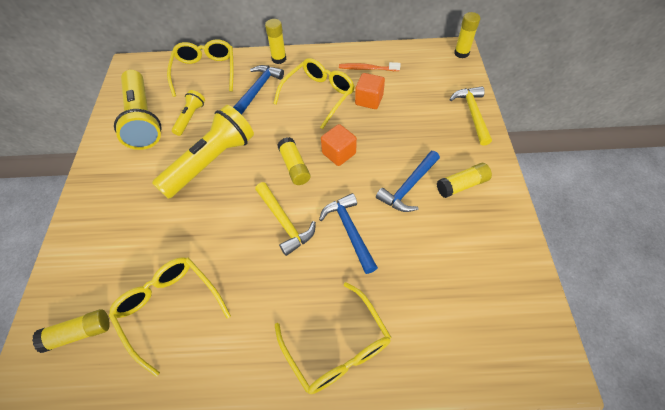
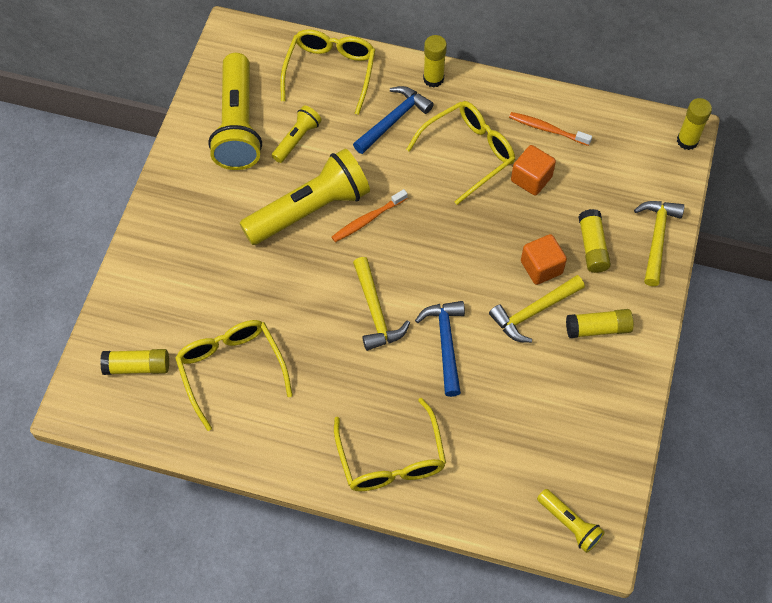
camera: 15 degrees right, 5 degrees up
(258, 157) = (367, 220): none -> orange toothbrush
(294, 166) = (407, 245): yellow glue stick -> yellow glue stick (592, 246)
(339, 153) = (466, 244): orange cube -> orange cube (541, 267)
(408, 187) = (533, 312): blue hammer -> yellow hammer
(518, 357) = (569, 524): none -> yellow flashlight

